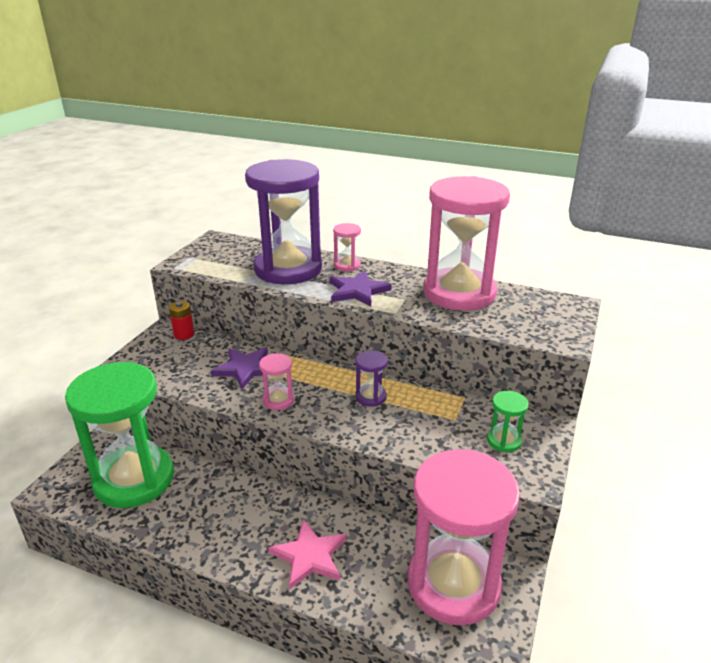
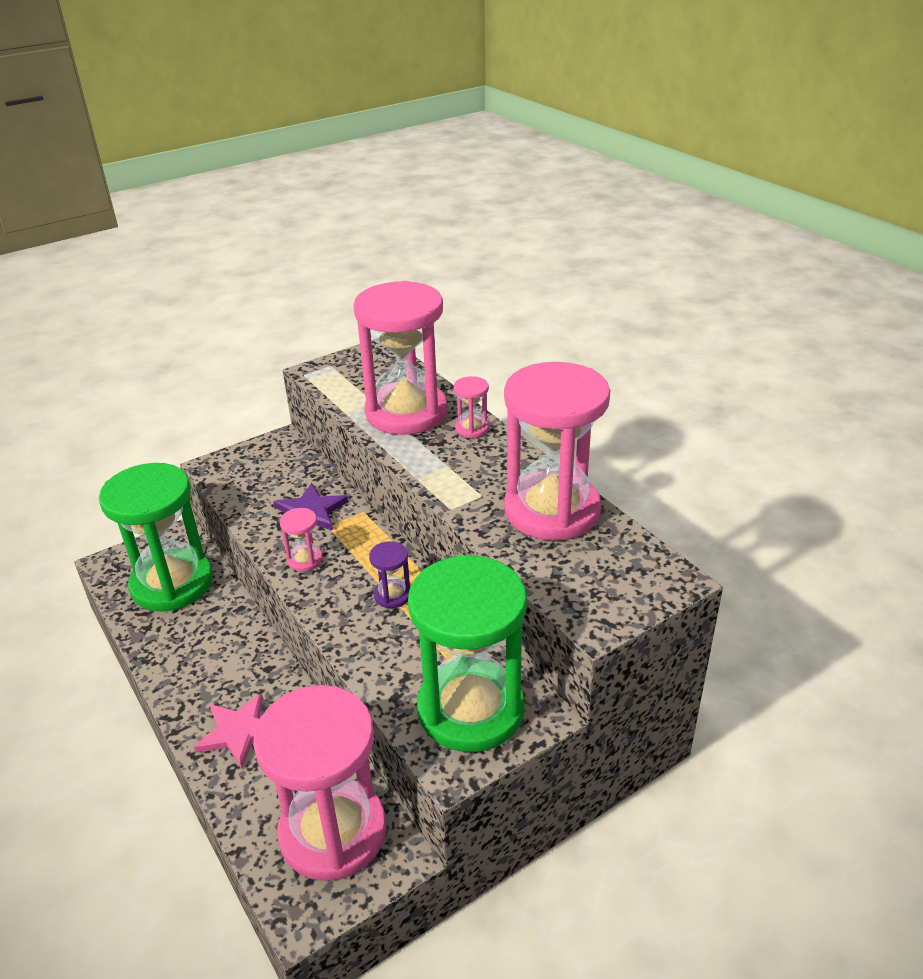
camera: 35 degrees right, 5 degrees up
(184, 334) = (294, 450): red battery -> none
(288, 269) = (406, 413): purple hourglass -> pink hourglass
(357, 291) = (444, 466): purple star -> none
(504, 441) = (471, 709): green hourglass -> green hourglass, size x2.49

